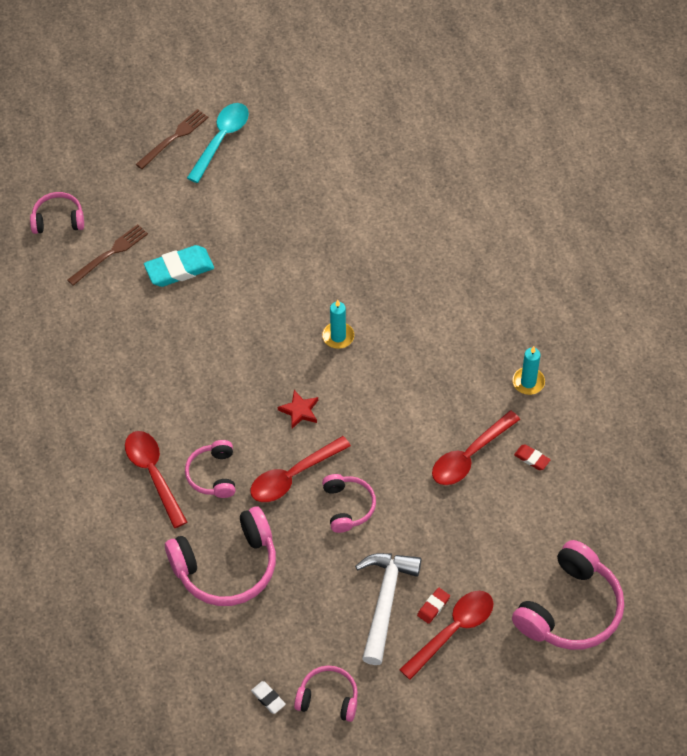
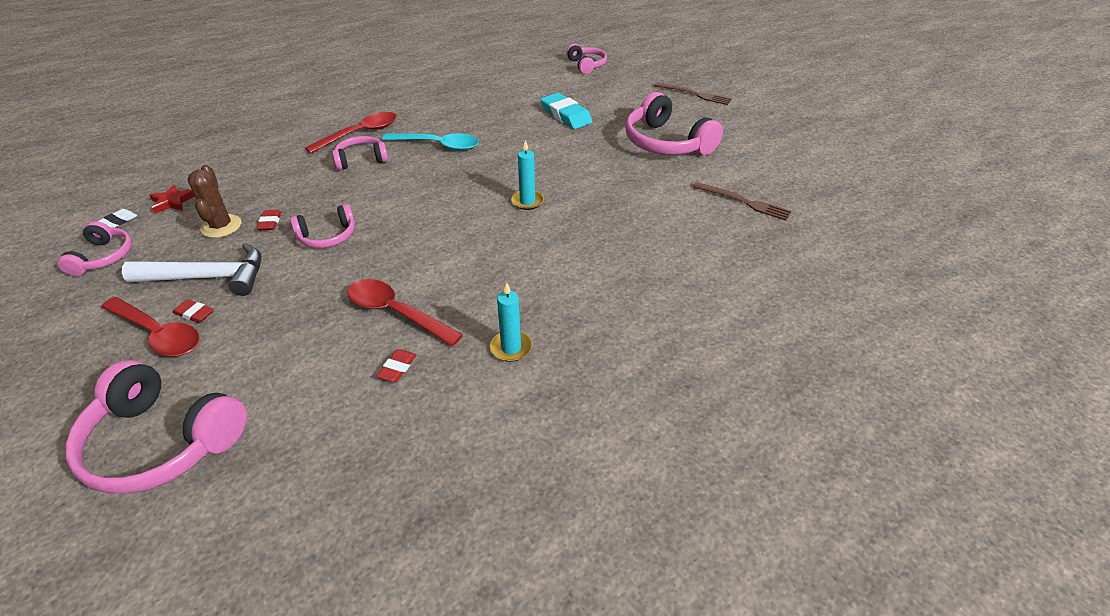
camera: 75 degrees right, 15 degrees down
(110, 254) = (566, 87): brown fork -> brown fork (744, 202)
(221, 140) = (709, 113): turquoise spoon -> turquoise spoon (438, 145)
(226, 567) = (265, 180): pink headphones -> pink headphones (666, 143)
(293, 476) = (362, 200): red spoon -> none
(299, 411) = (435, 192): red star -> red star (172, 202)
(304, 600) = (221, 226): none -> brown cactus
(310, 557) = (270, 222): none -> red eraser

